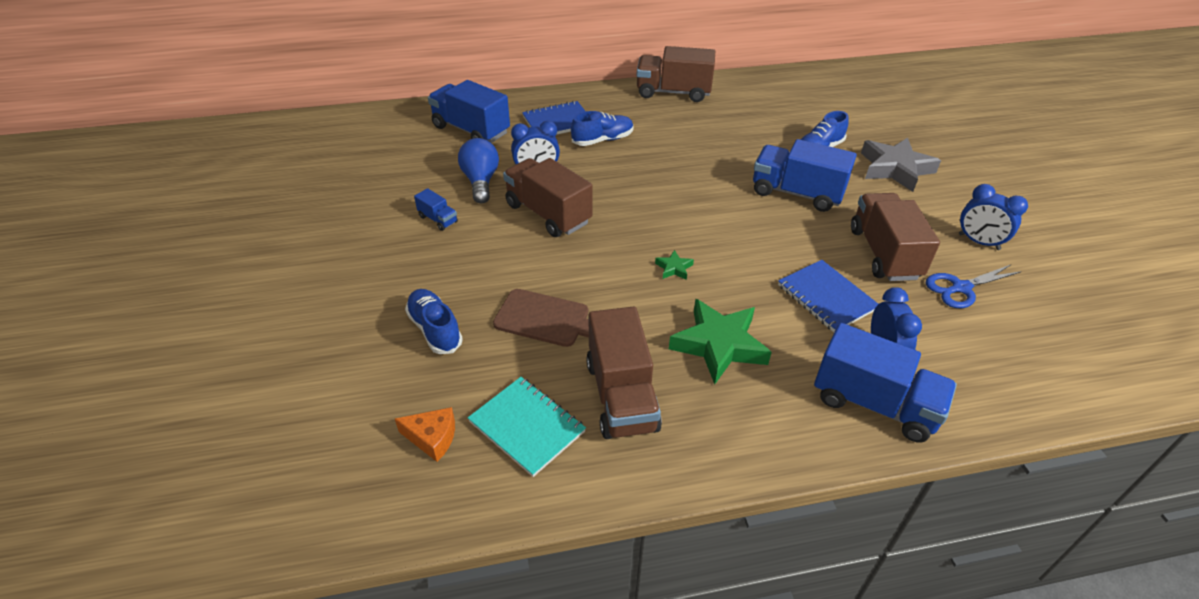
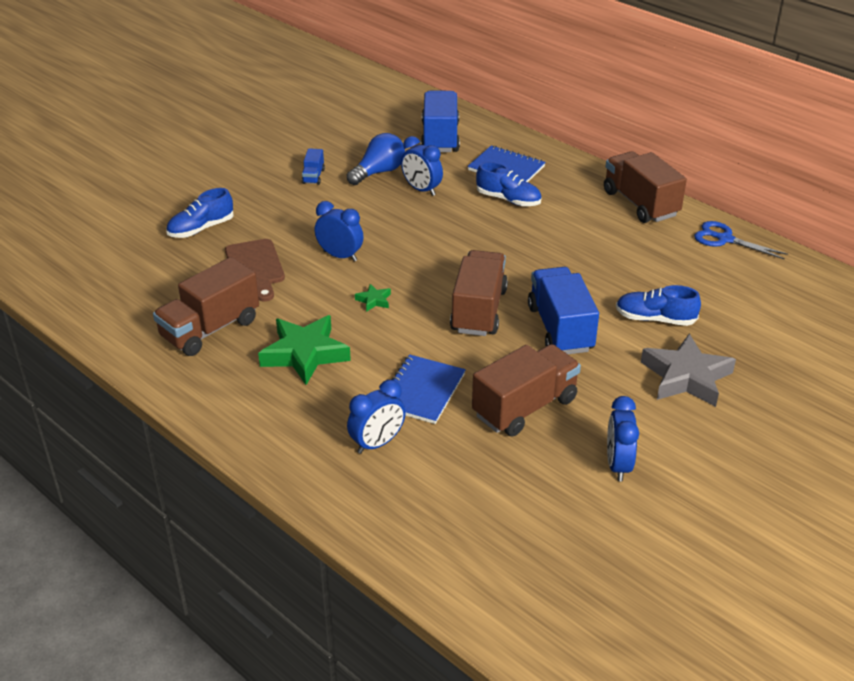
camera: 55 degrees right, 5 degrees down
(432, 438) = (109, 271): orange cheese -> none
(435, 330) = (201, 229): blue shoe -> blue shoe turned 150 degrees counterclockwise
(527, 427) = (148, 302): turquoise notebook -> none
(548, 214) = (374, 217): brown truck -> brown truck (479, 310)
(586, 258) = (340, 256): none -> blue clock
(874, 404) = (312, 453): blue truck -> none
(961, 288) = (524, 469): blue scissors -> blue scissors (724, 239)

